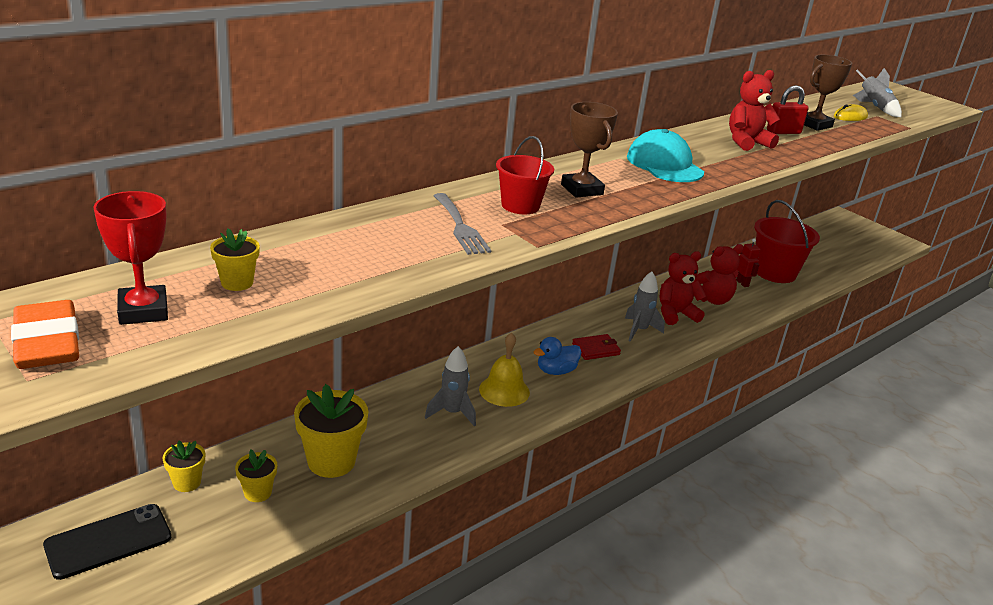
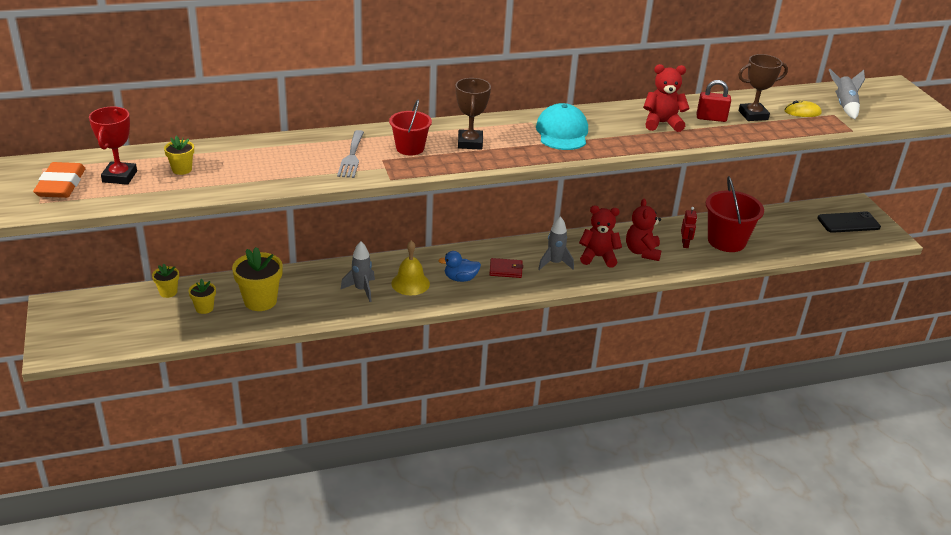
camera: 25 degrees right, 5 degrees up
(108, 541) = (107, 313): black phone -> black phone (848, 223)
(711, 299) = (642, 252): red teddy bear -> red teddy bear turned 90 degrees clockwise

